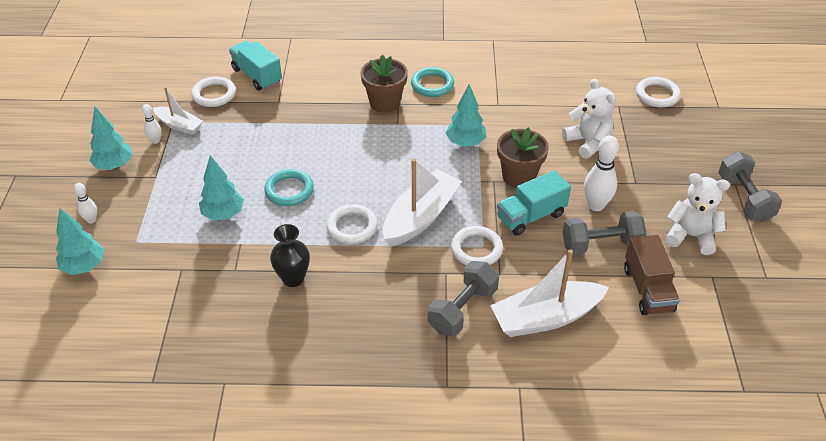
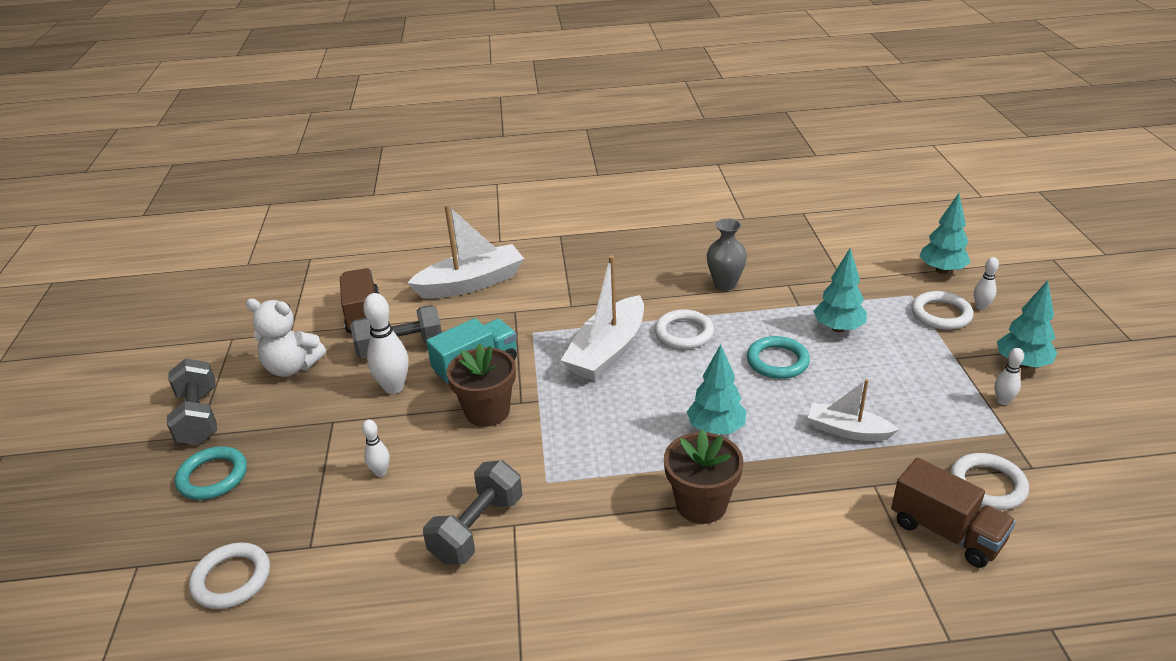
camera: 175 degrees right, 10 degrees down
(179, 125) = (992, 427): white boat -> white boat (847, 430)
(257, 76) = (946, 532): turquoise truck -> brown truck
(293, 278) = (725, 284): black vase -> grey vase
(432, 85) = (630, 551): turquoise ring -> turquoise ring (213, 477)
(462, 309) = (551, 280): grey dumbbell -> grey dumbbell (477, 529)
(465, 143) = (562, 450): turquoise tree -> turquoise tree (716, 429)
(476, 249) = (540, 328): white ring -> white ring (941, 314)
(588, 142) = (380, 472): white teddy bear -> white bowling pin

